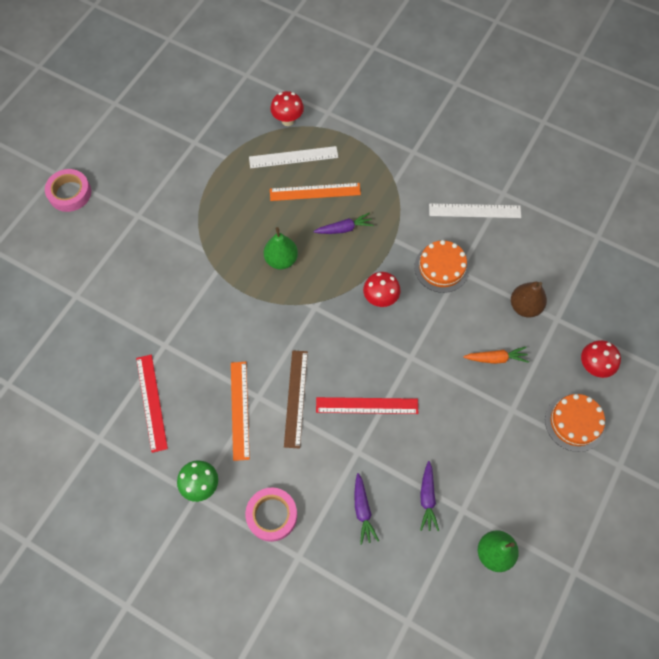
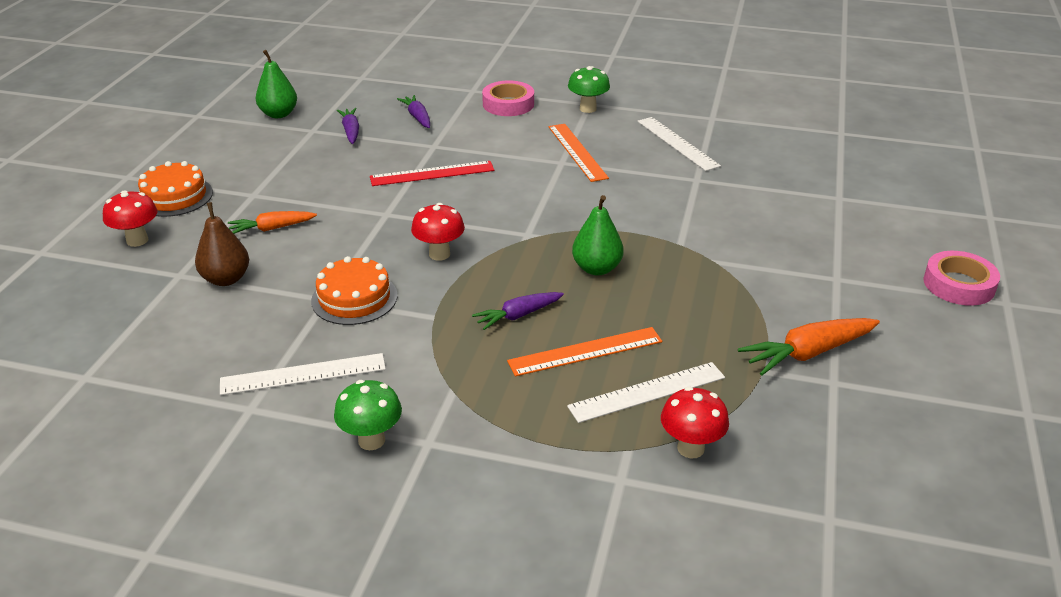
camera: 165 degrees right, 30 degrees down
(151, 402) = (677, 143): red ruler -> white ruler
(195, 163) = (807, 353): none -> orange carrot
(296, 398) = (517, 167): brown ruler -> none
(441, 159) = (371, 440): none -> green mushroom

